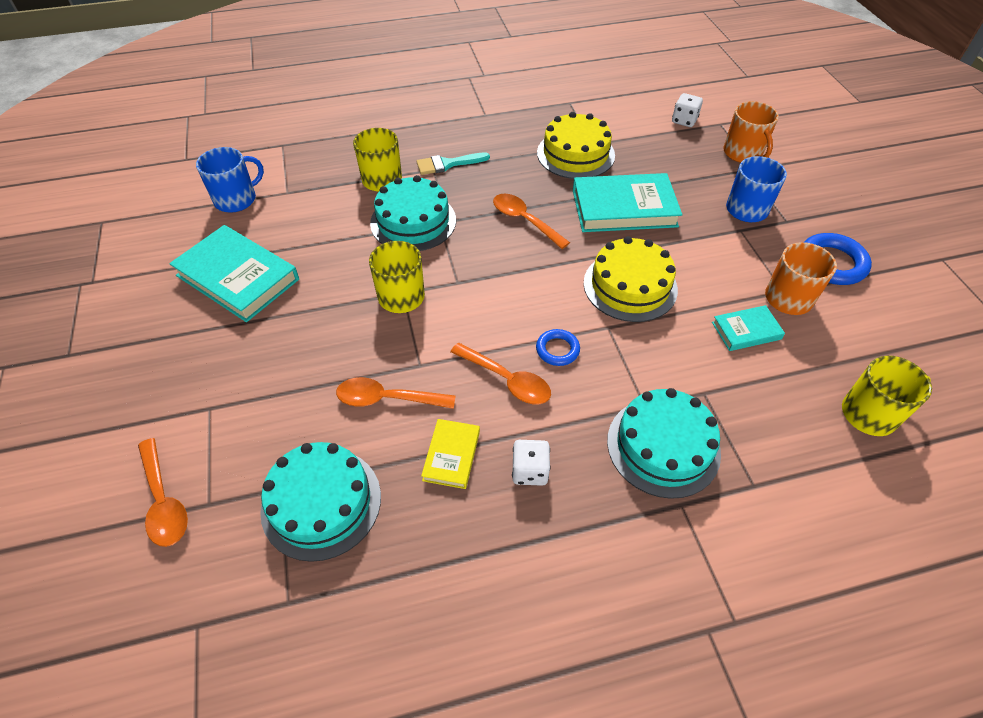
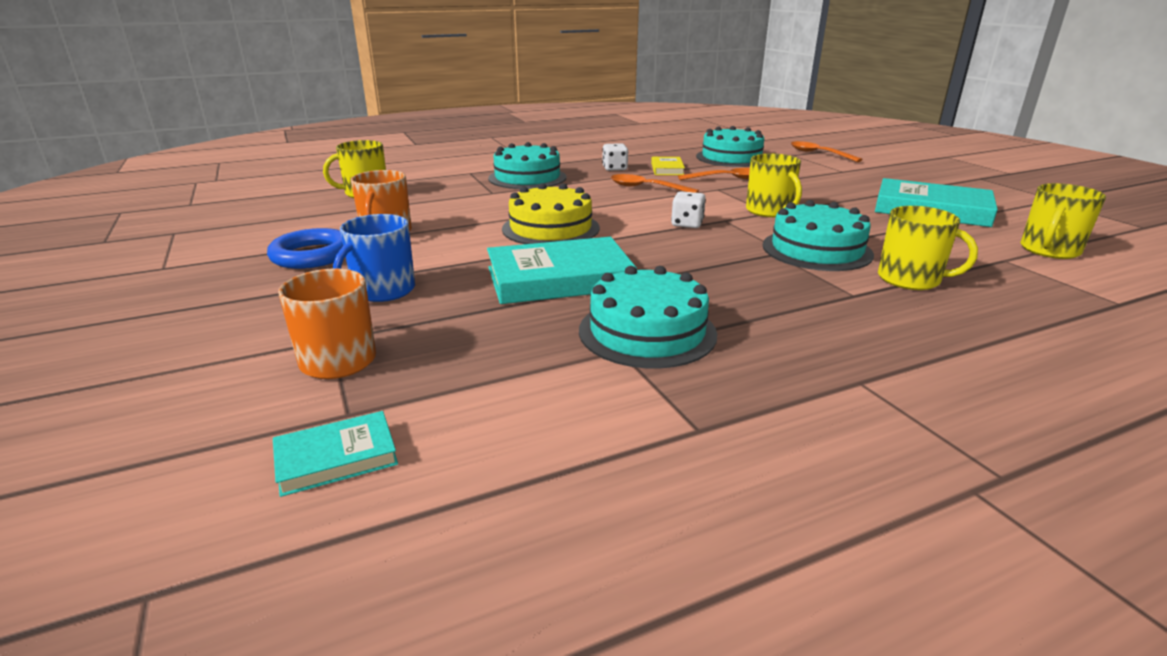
camera: 170 degrees right, 25 degrees down
(236, 199) = (1049, 250): blue mug -> yellow mug
(447, 164) = (840, 302): turquoise brush -> none
(524, 220) = (685, 259): orange spoon -> none
(557, 350) = (612, 199): blue ring -> none
(575, 154) = (647, 332): yellow cake -> turquoise cake
(684, 120) = (429, 412): white dice -> white dice (687, 224)
(746, 331) = (442, 215): turquoise book -> turquoise book (336, 458)

